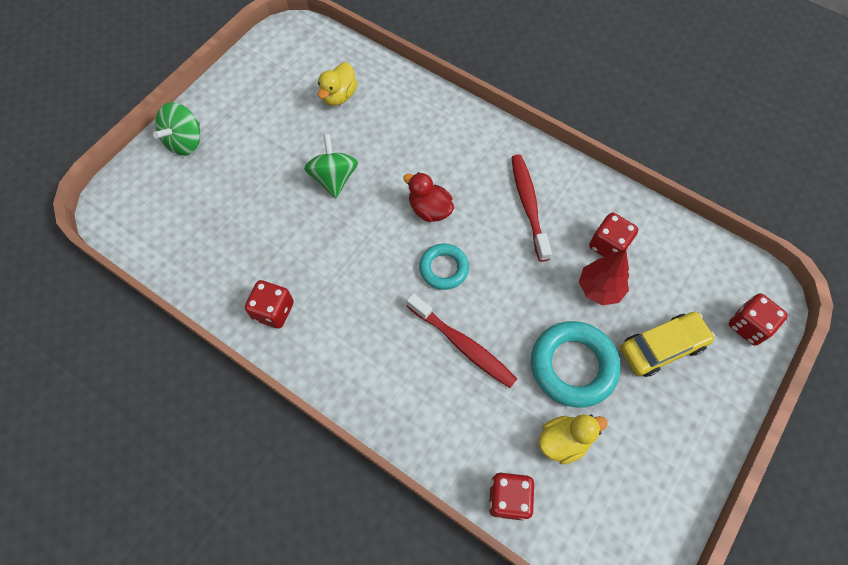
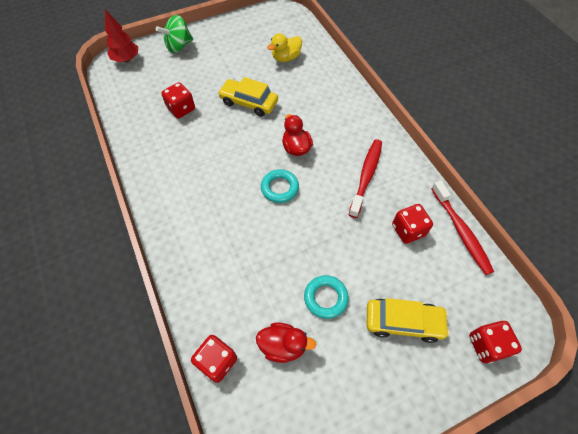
camera: 30 degrees right, 5 degrees down
(273, 311) = (157, 161): red dice -> red dice (181, 109)
(334, 178) = (249, 102): green spinning top -> yellow car
(463, 345) = (258, 242): red toothbrush -> red toothbrush (461, 231)
(563, 441) = (283, 345): yellow duck -> red duck
(573, 366) = (325, 298): turquoise ring -> turquoise ring, size x0.60
(599, 288) = (381, 256): red tree -> red tree (126, 59)

